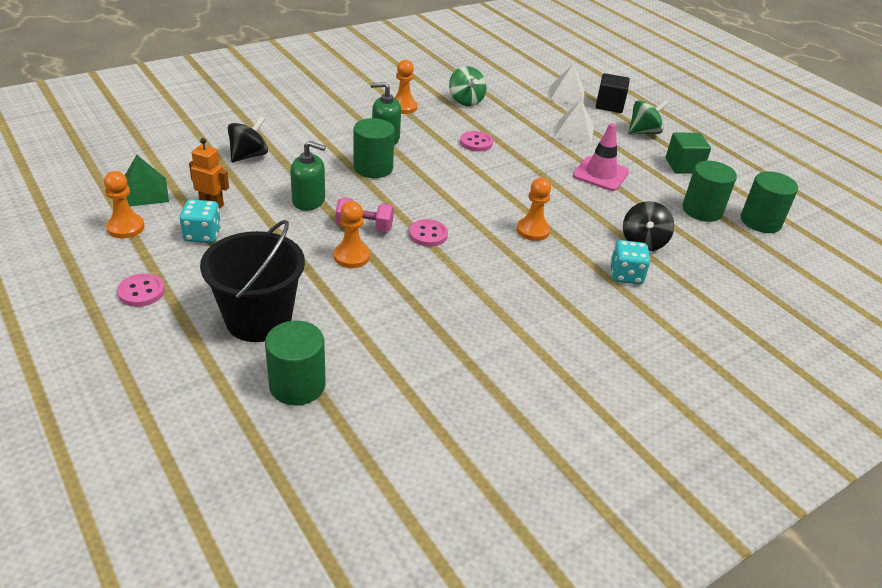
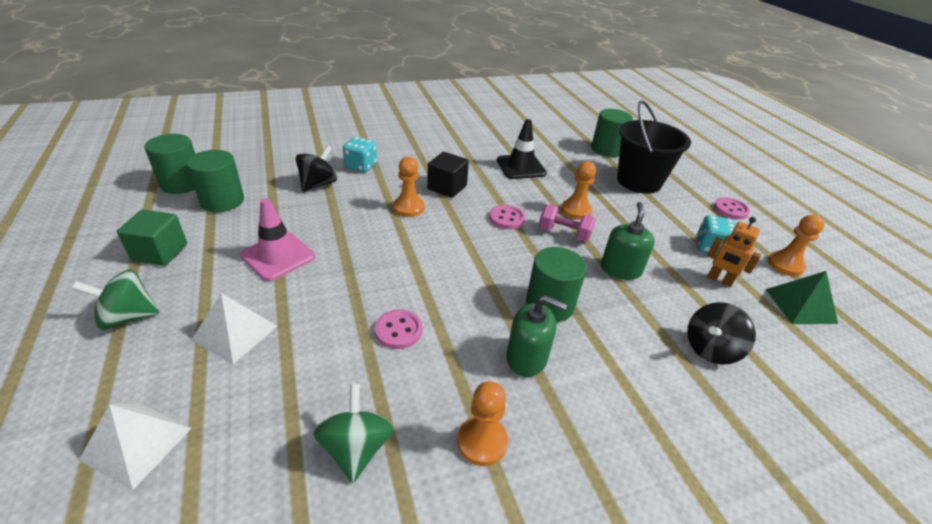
camera: 165 degrees left, 0 degrees up
(309, 201) = (620, 269): green soap dispenser -> green soap dispenser turned 75 degrees clockwise
(431, 314) = (521, 167): none -> black traffic cone
(609, 105) = (94, 394): black cube -> black cube (447, 187)

